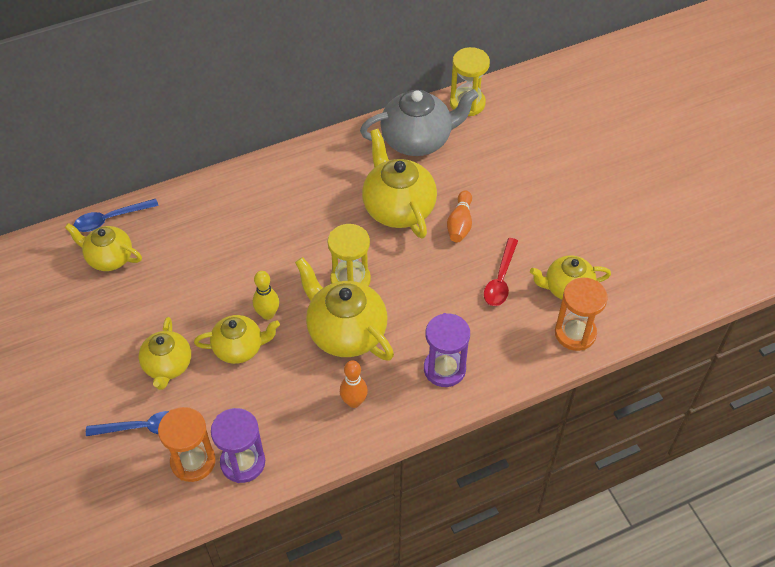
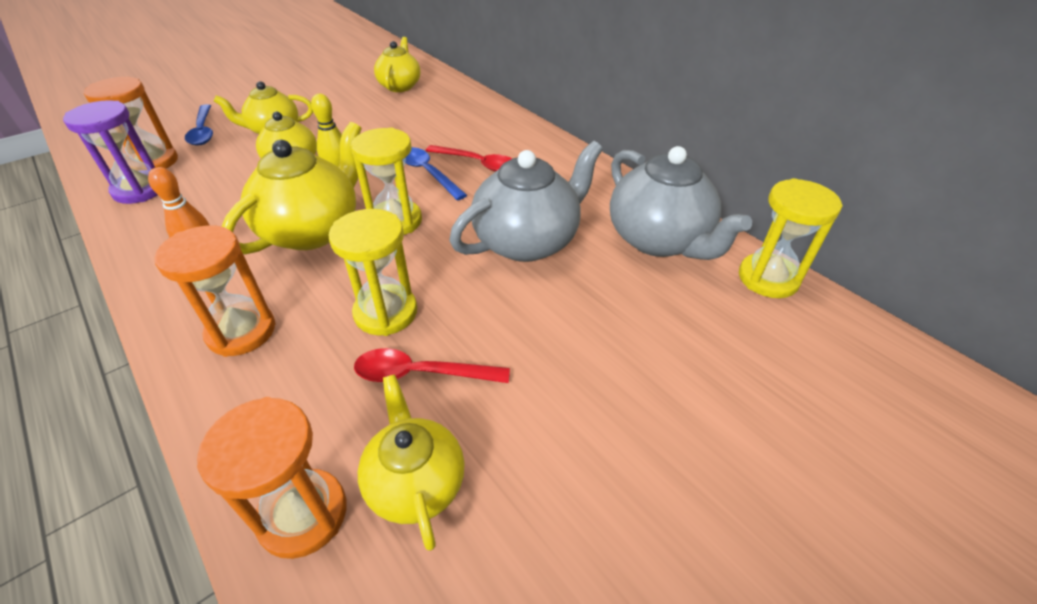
camera: 75 degrees right, 10 degrees down
(110, 219) = (444, 79): blue spoon -> blue spoon (428, 173)
(287, 219) = (477, 163): none -> red spoon
(398, 208) = (527, 241): yellow teapot -> grey teapot
(444, 369) = (241, 331): purple hourglass -> orange hourglass
(447, 292) = (386, 312): none -> yellow hourglass
(460, 224) = (522, 306): orange bowling pin -> none

